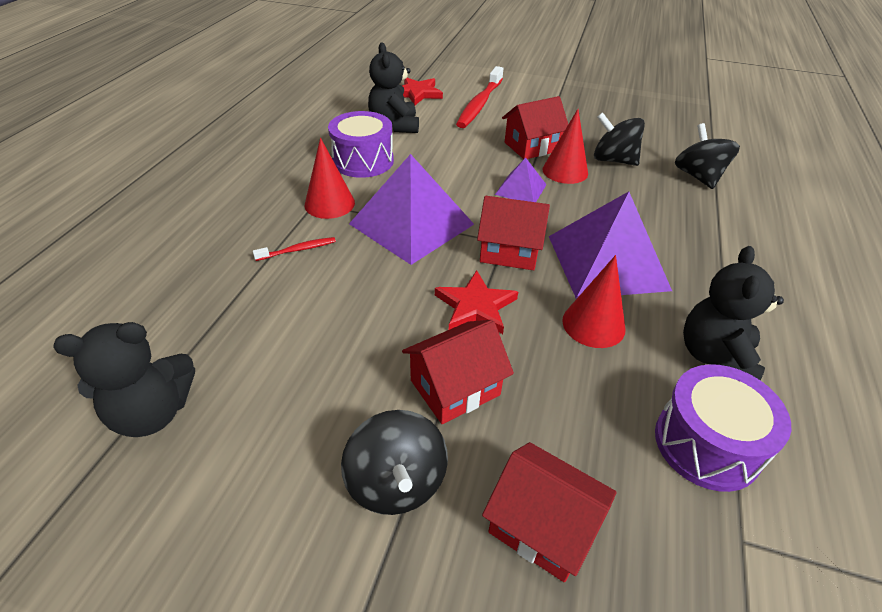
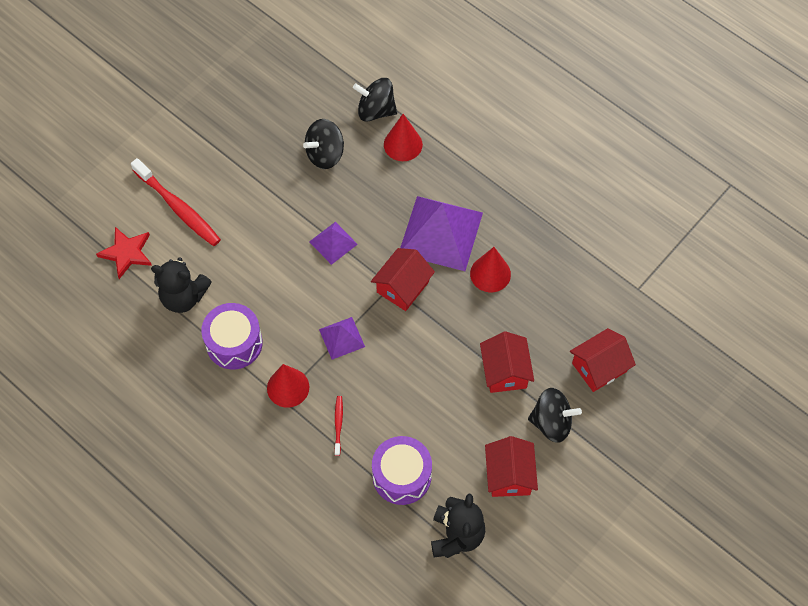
camera: 65 degrees left, 20 degrees up
(411, 224) = (341, 338): purple pyramid -> purple pyramid, size x0.50
(475, 306) = (446, 332): red star -> none
(531, 146) = (275, 203): red house -> red house (509, 475)
(565, 171) = (323, 198): red cone -> red cone (403, 144)
(706, 444) = (589, 269): purple drum -> purple drum (401, 476)
(715, 357) = (541, 226): black teddy bear -> none

